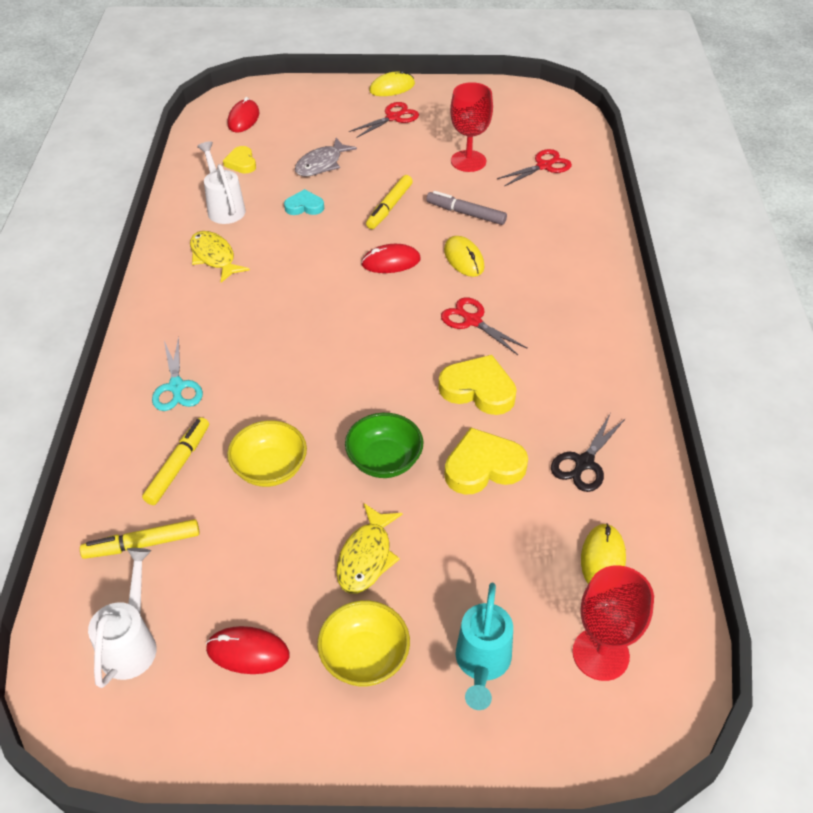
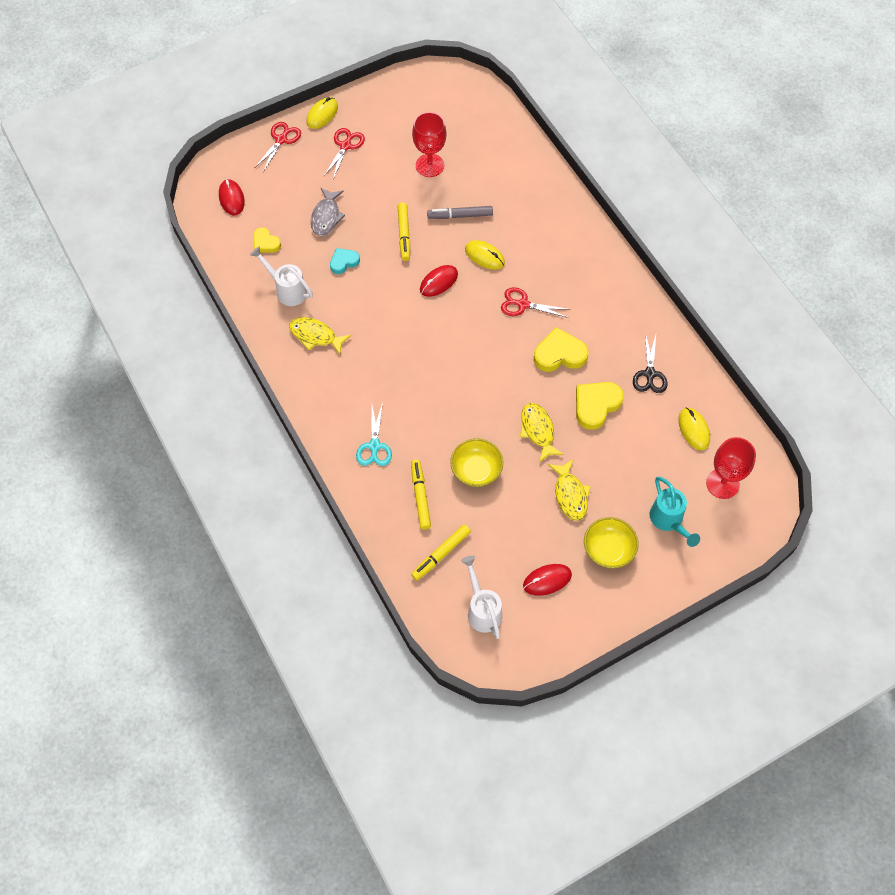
camera: 30 degrees left, 15 degrees up
(176, 387) = (374, 446): turquoise scissors -> turquoise scissors turned 45 degrees clockwise
(384, 460) = (538, 430): green bowl -> yellow fish
(544, 166) = (485, 146): red scissors -> red scissors (281, 140)

